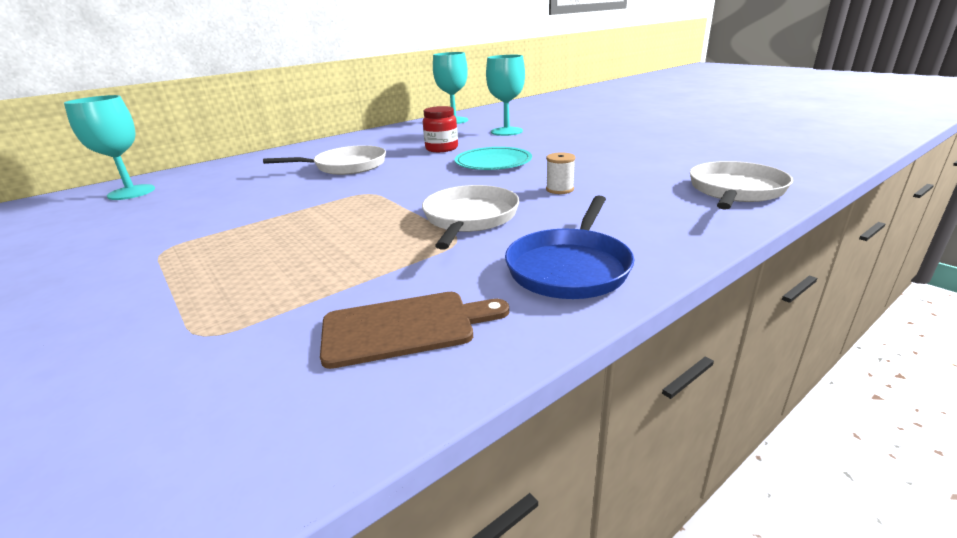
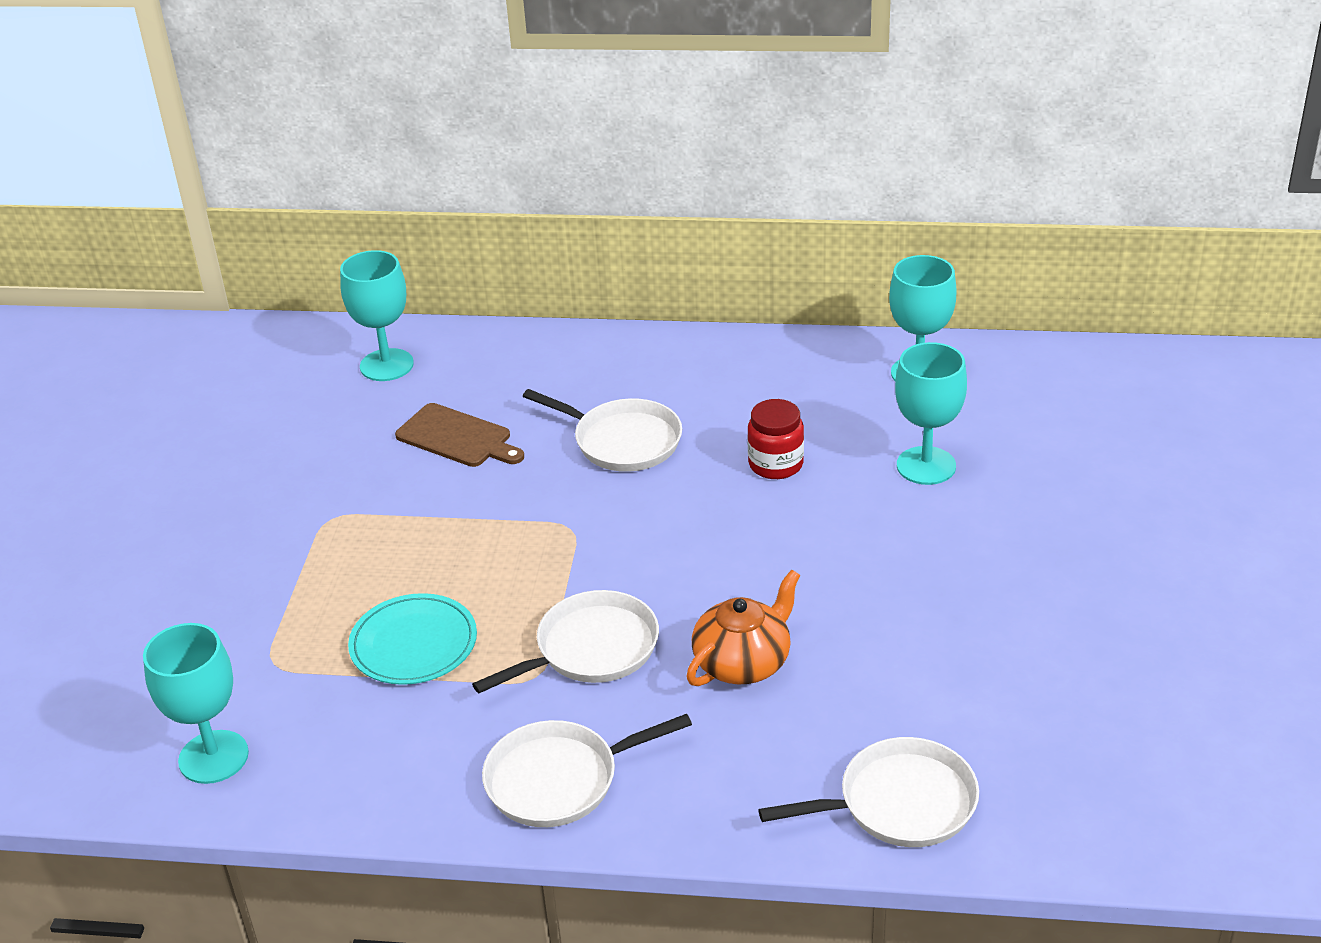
camera: 45 degrees right, 10 degrees up
(209, 437) = (213, 757): none -> turquoise goblet
(404, 327) = (379, 751): brown cutting board -> brown cutting board (457, 437)
(493, 162) = (775, 548): turquoise plate -> turquoise plate (413, 644)
(559, 189) = (743, 662): white spool -> orange teapot
(570, 267) = (559, 780): blue pan -> white pan

